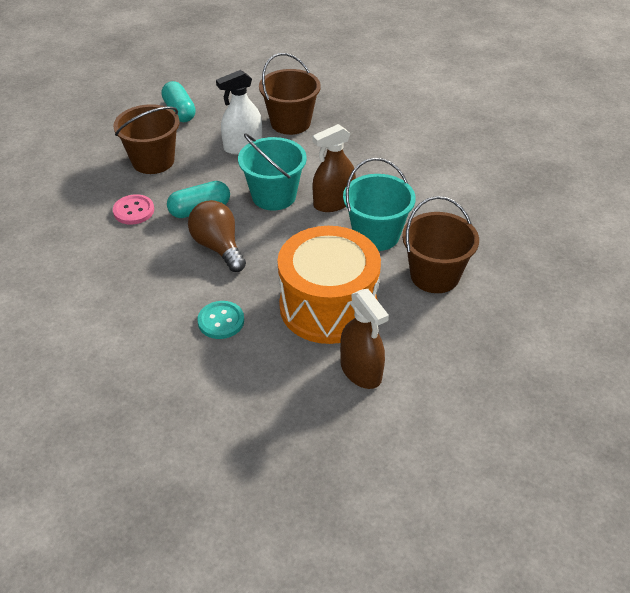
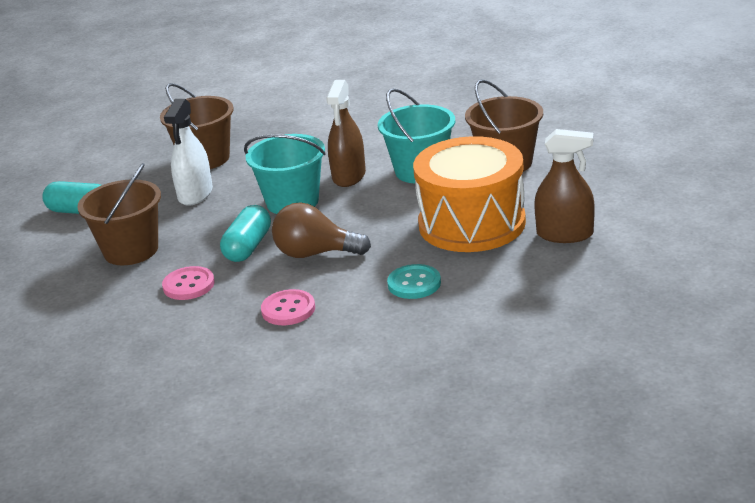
camera: 45 degrees left, 15 degrees down
(140, 275) = (288, 309): none -> pink button

